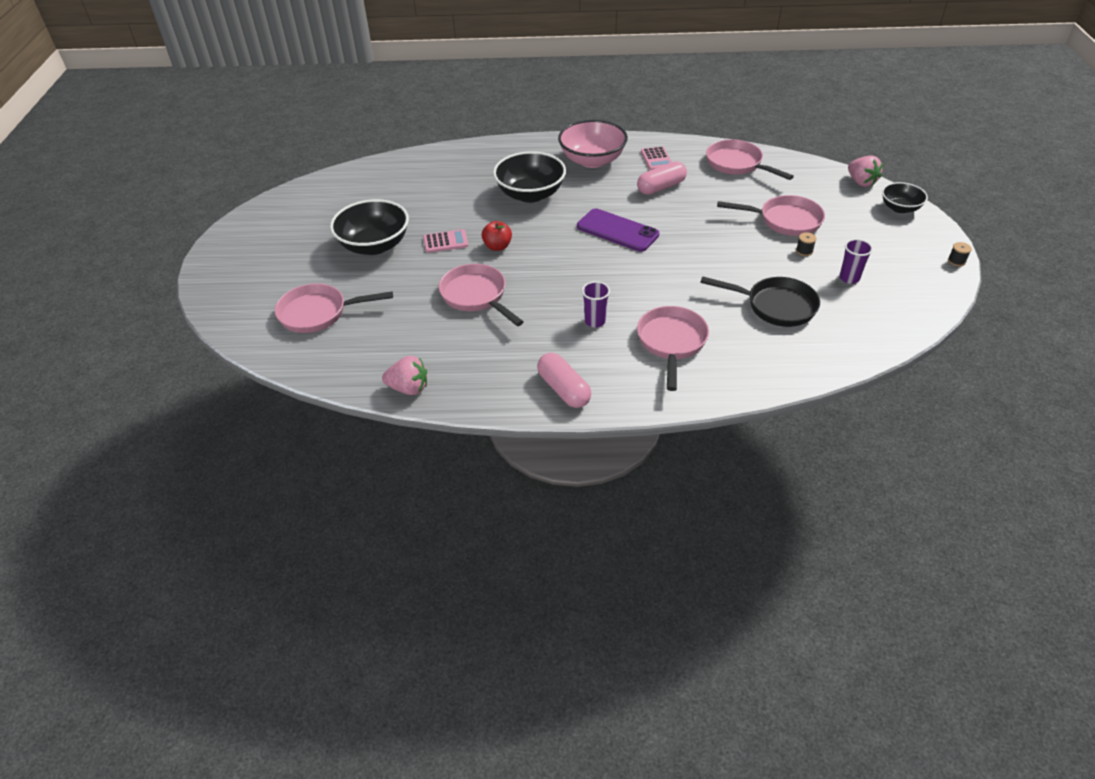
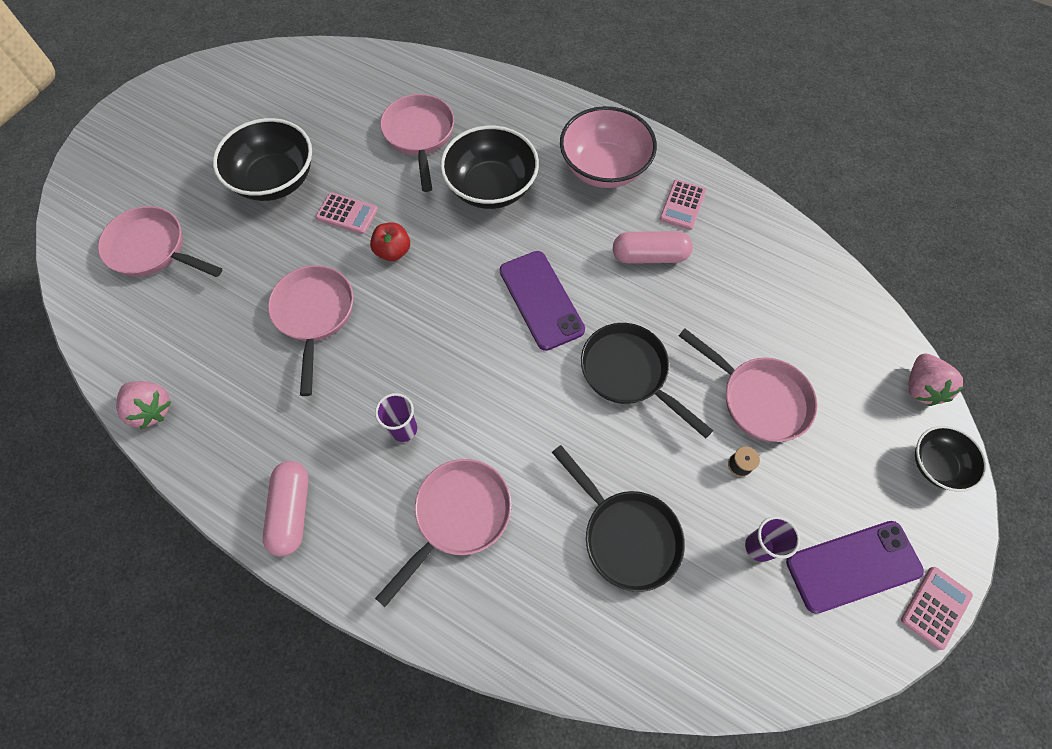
camera: 30 degrees right, 20 degrees up
(703, 240) = (629, 373): none -> black pan
(737, 164) = (777, 266): pink pan -> pink pan (419, 136)
(902, 264) = (853, 566): none -> purple phone
(956, 261) = (935, 607): black spool -> pink calculator

